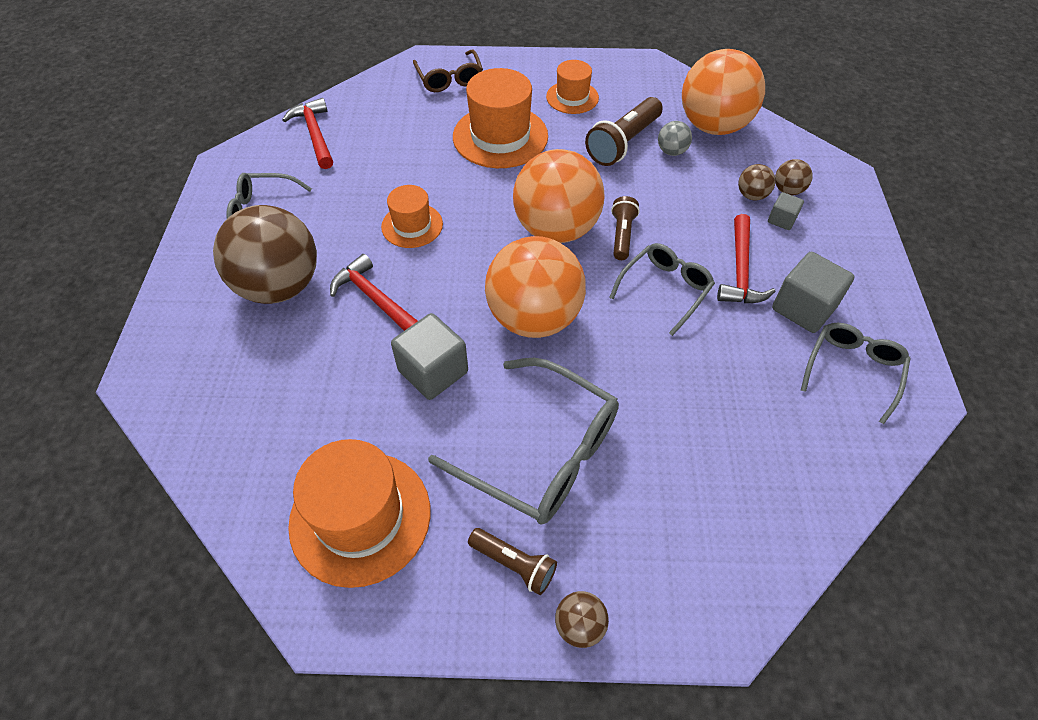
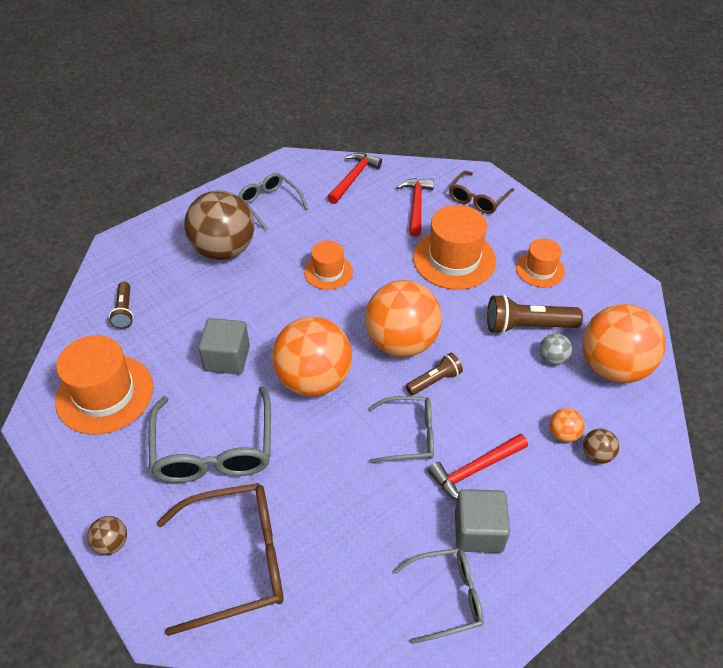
camera: 50 degrees right, 5 degrees down
(375, 300) = (254, 296): red hammer -> red hammer (416, 205)
(514, 564) = (128, 485): brown flashlight -> brown flashlight (124, 311)
(695, 511) = (237, 560): none -> brown glasses
(751, 195) = (563, 434): brown ball -> orange ball
(781, 220) = (558, 468): grey cube -> none

